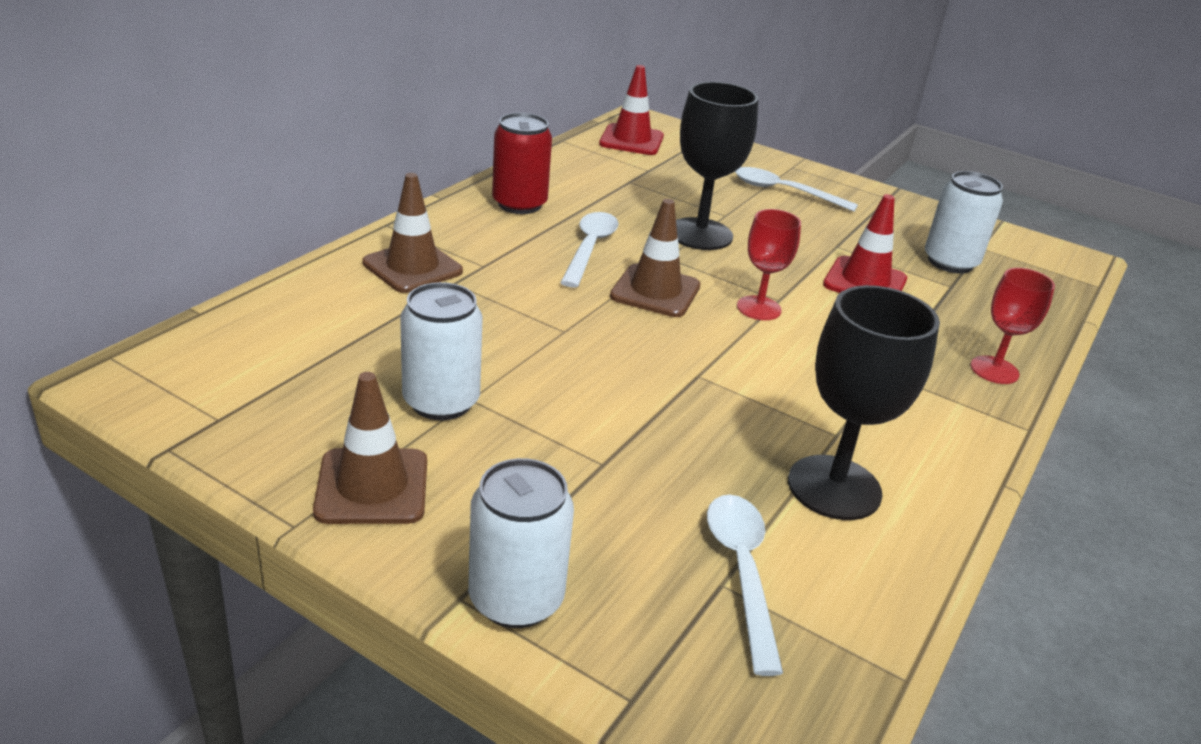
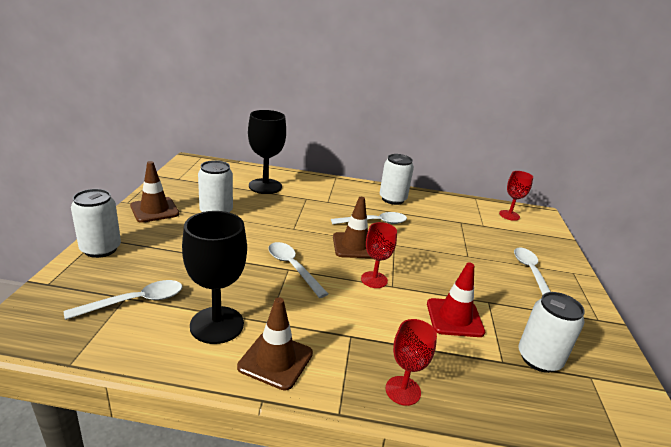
camera: 65 degrees right, 5 degrees down
(412, 267) = (308, 188): brown traffic cone -> brown traffic cone (275, 360)
(519, 204) = (392, 199): red can -> white can
(631, 140) = (509, 215): red traffic cone -> red goblet
(697, 369) = (293, 268): none -> white spoon
(700, 234) = (432, 250): black goblet -> black goblet (265, 186)

